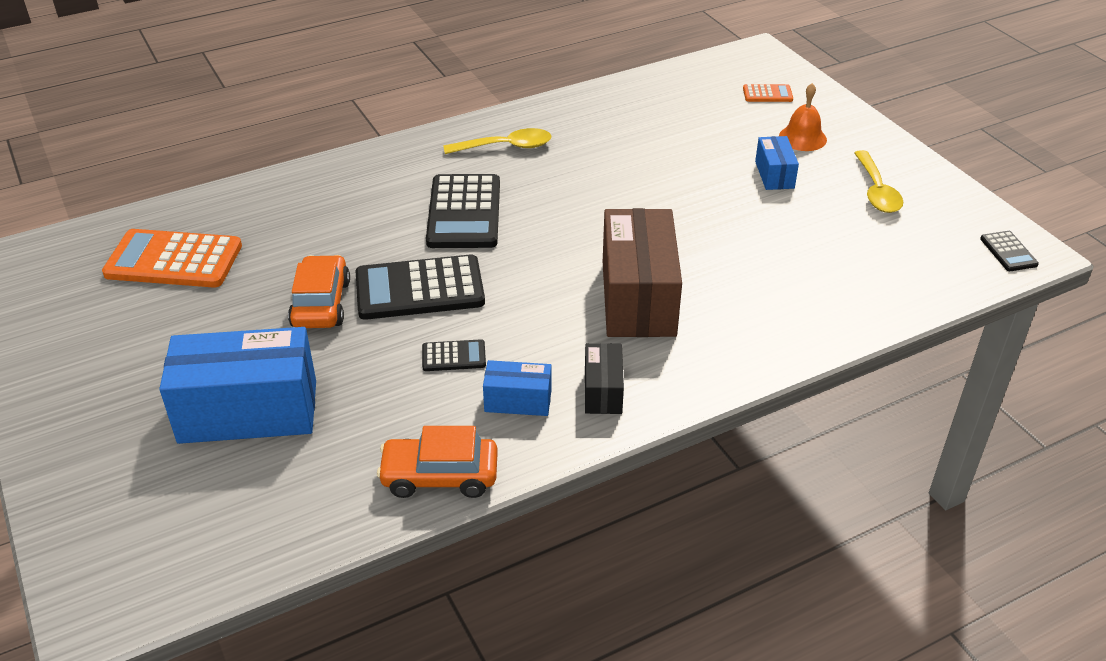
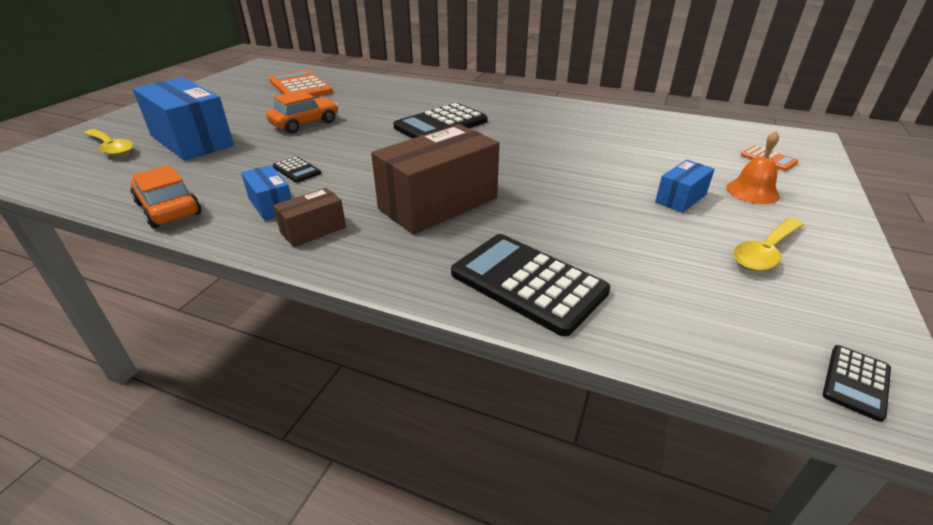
camera: 50 degrees right, 5 degrees down
(419, 289) = (350, 139): black calculator -> black calculator (528, 283)
(506, 147) = (523, 112): yellow spoon -> yellow spoon (111, 148)
(603, 391) = (313, 230): black box -> brown box

